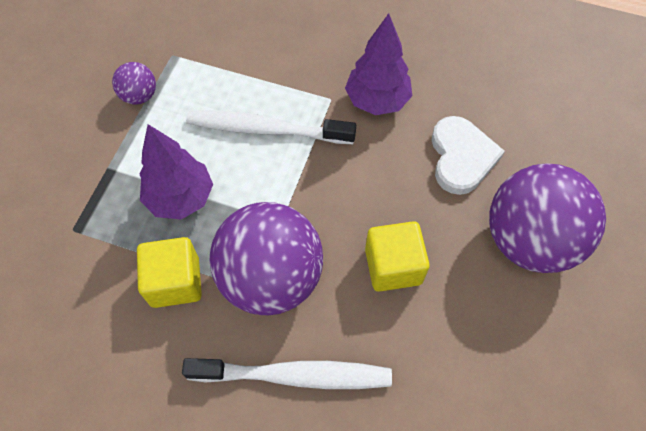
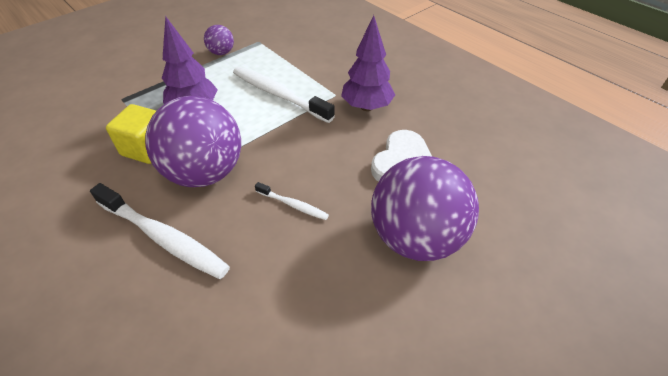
camera: 30 degrees right, 15 degrees down
(393, 266) = (293, 205): yellow cube -> white toothbrush

